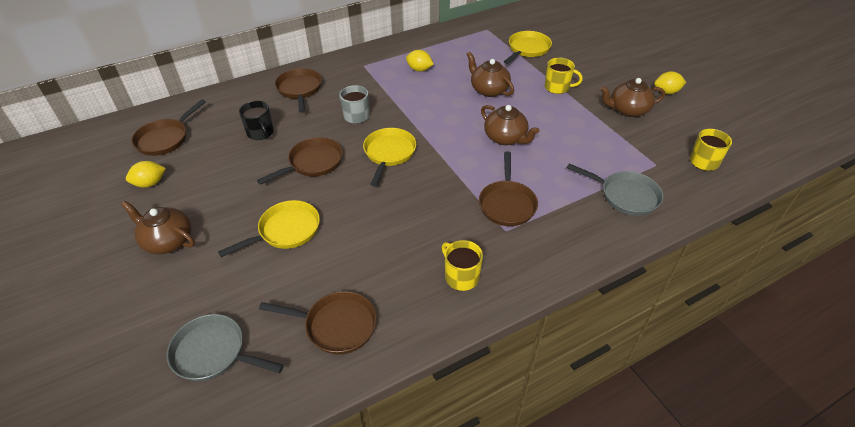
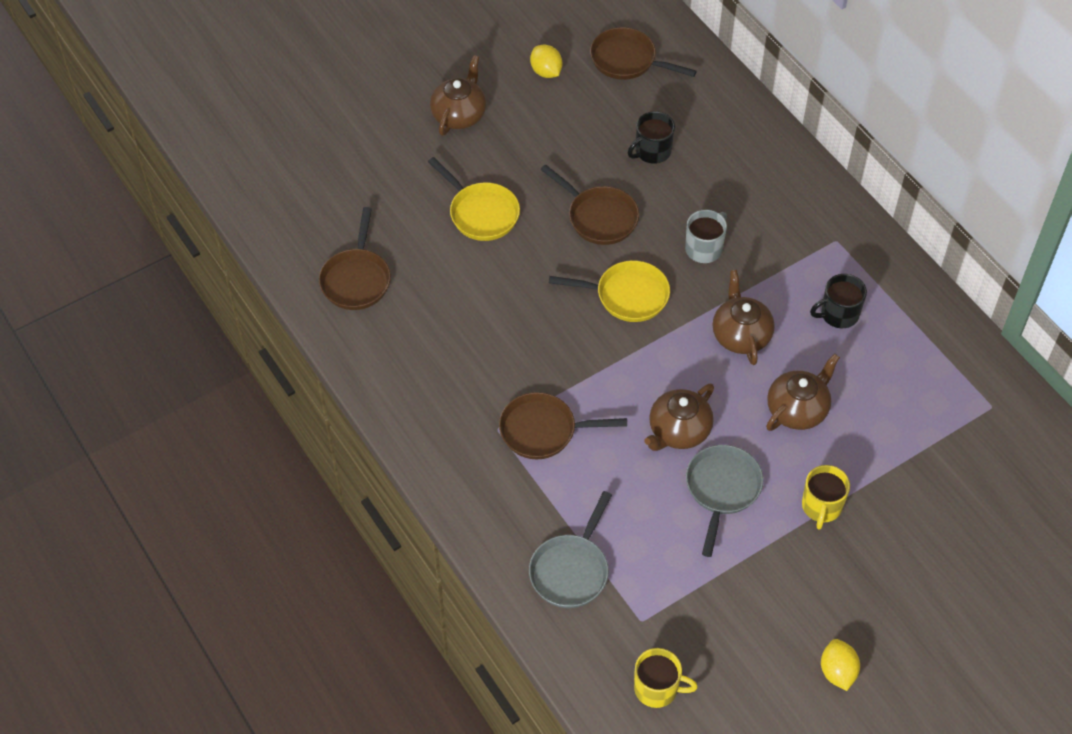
camera: 85 degrees right, 10 degrees up
(214, 353) = (324, 190): grey pan -> grey pan (722, 489)
(300, 89) = (757, 174): brown pan -> none
(419, 69) = (838, 314): yellow lemon -> black mug
(461, 276) = (423, 384): yellow mug -> none
(527, 49) = (934, 468): yellow pan -> none
(627, 110) = (774, 603): brown teapot -> brown teapot (740, 335)

